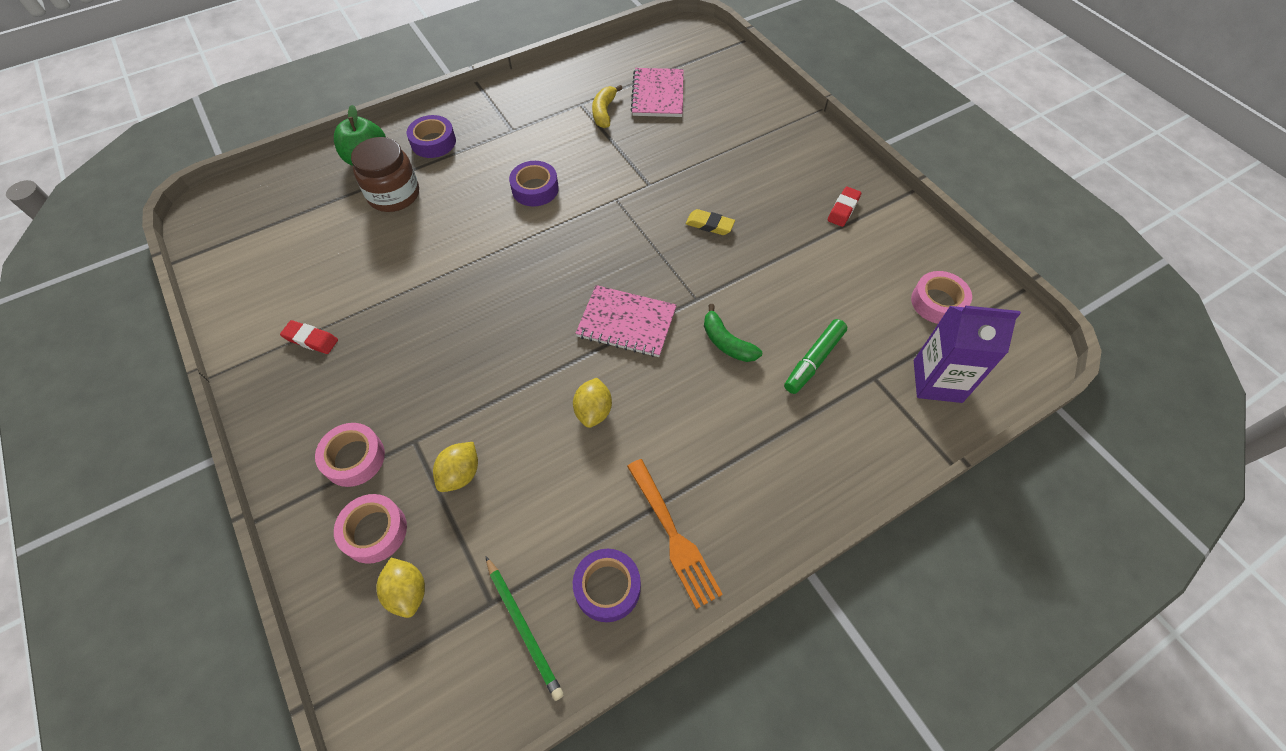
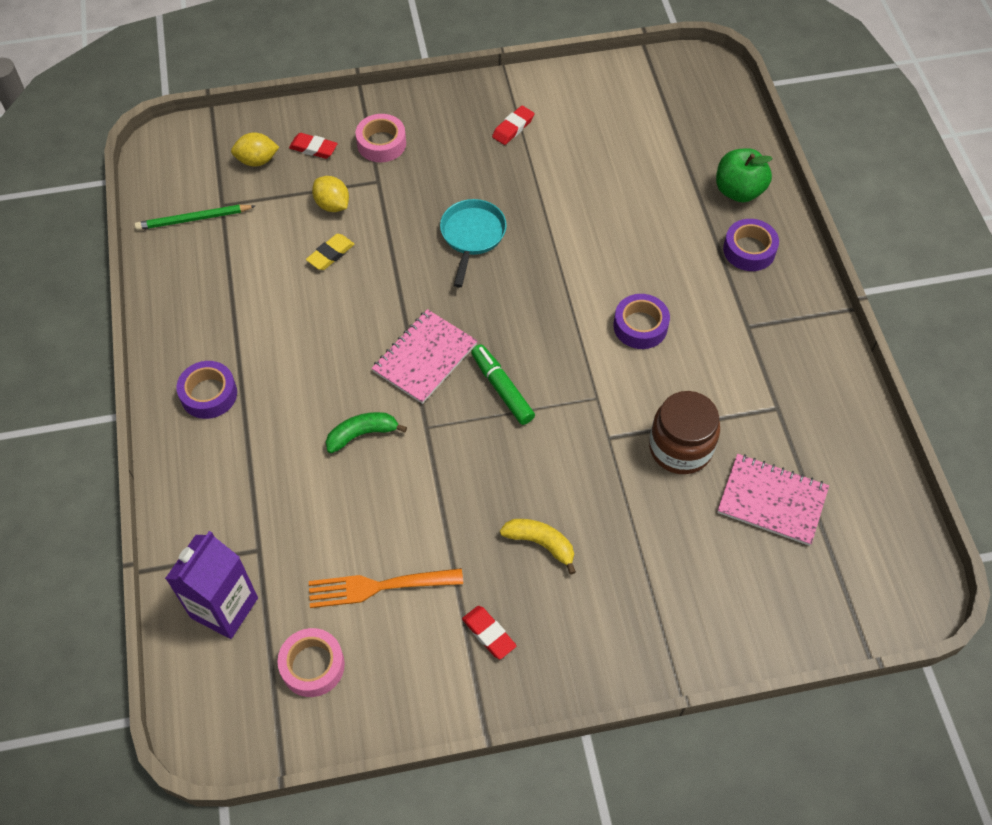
camera: 110 degrees right, 0 degrees up
(374, 531) = (313, 148): pink tape -> red eraser
(394, 195) = (675, 205): brown jar -> brown jar (680, 448)
(470, 330) = (472, 236): none -> turquoise pan
(593, 411) = (343, 306): yellow lemon -> none
(604, 112) = (753, 429): yellow banana -> yellow banana (540, 544)
(607, 587) = (191, 274): purple tape -> purple tape (209, 394)
(673, 536) = (204, 328): orange fork -> orange fork (378, 586)
(709, 225) = (521, 477): yellow eraser -> yellow eraser (331, 254)
(813, 360) = (304, 503): green marker -> green marker (502, 388)

